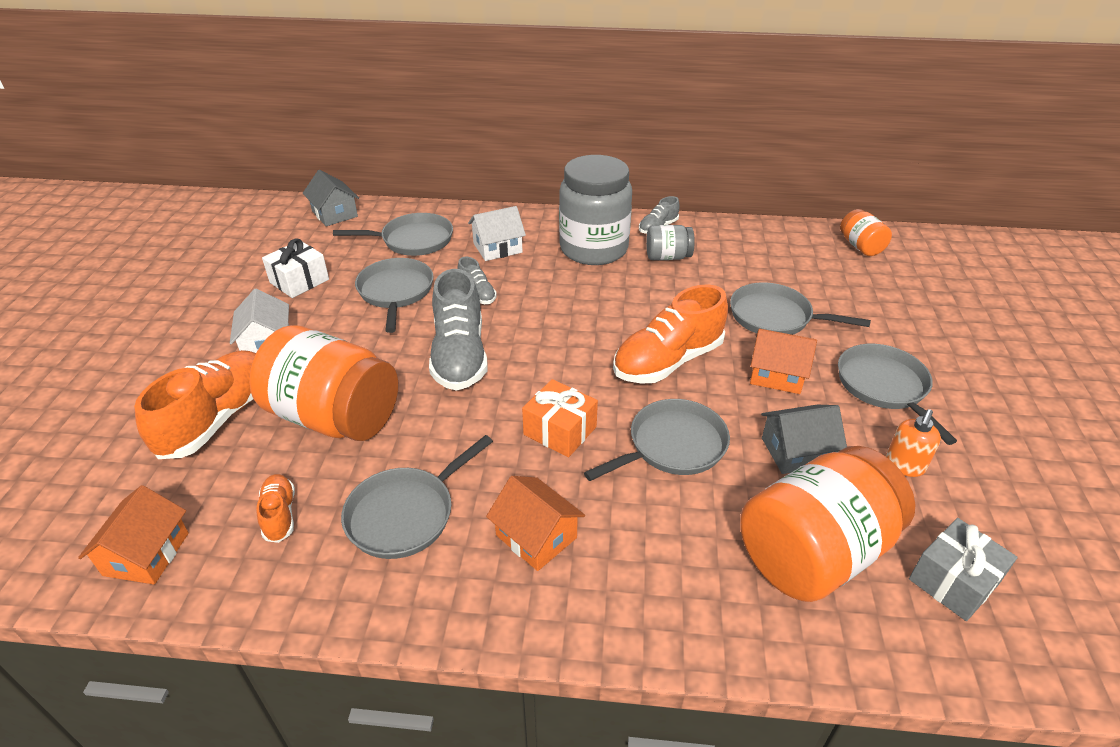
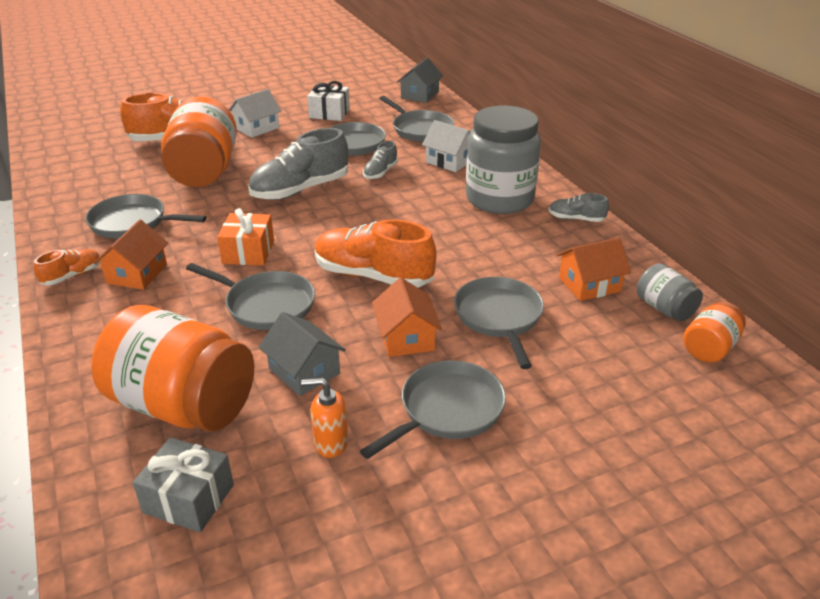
camera: 60 degrees right, 5 degrees down
(146, 554) = (66, 164): orange house -> orange house (589, 284)
(279, 515) = (112, 186): orange shoe -> orange shoe (72, 275)
(667, 257) = (532, 236): grey jar -> grey jar (665, 308)

